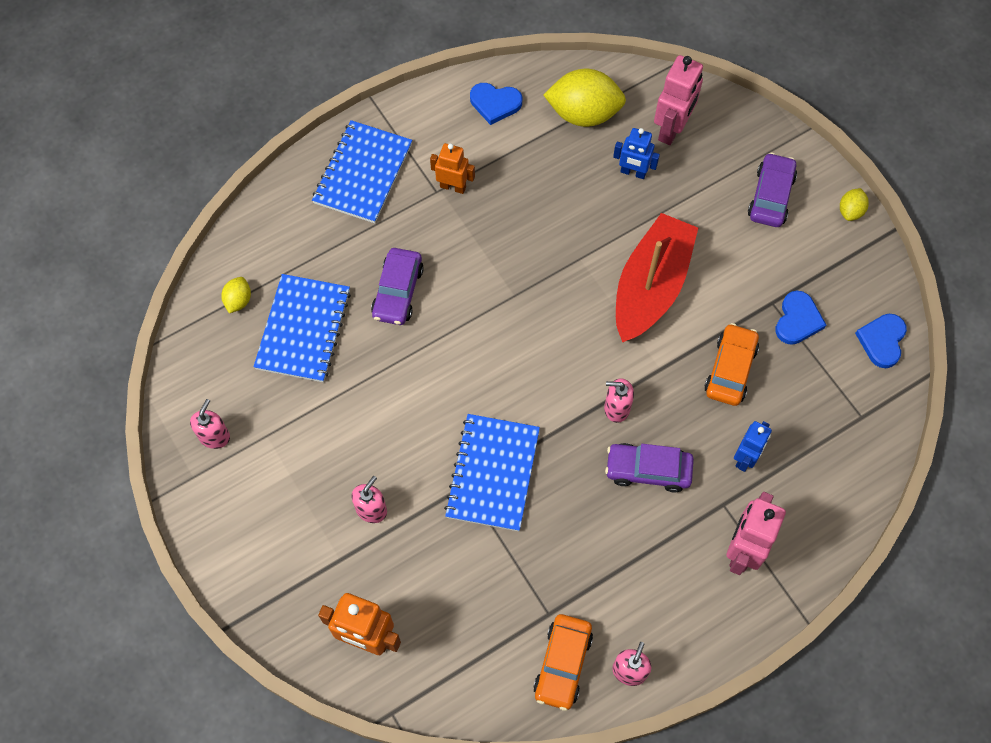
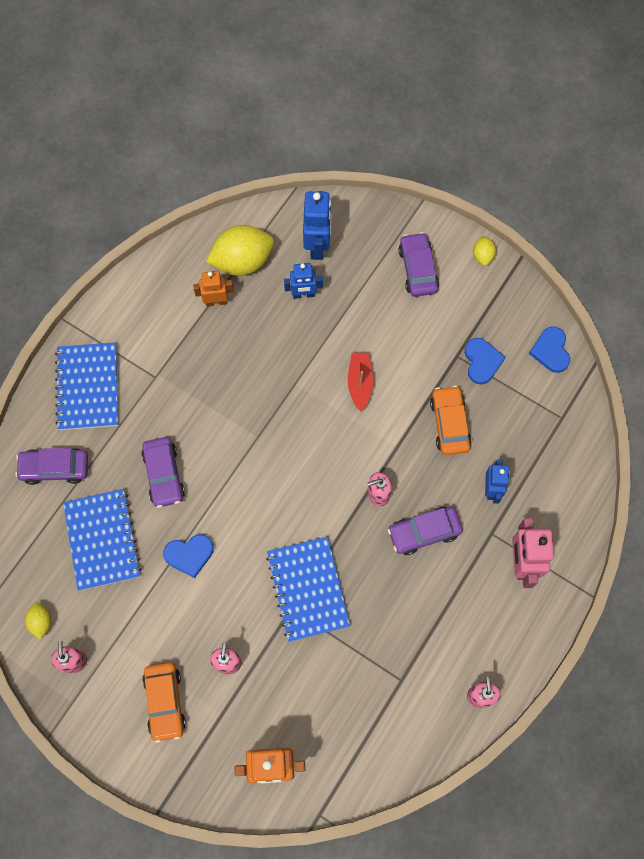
camera: 25 degrees left, 5 degrees up
(238, 300) = (37, 539): yellow lemon -> yellow lemon (41, 622)
(290, 238) = (55, 468): none -> purple car
(453, 186) = (166, 367): orange robot -> orange robot (216, 301)
(495, 103) = (167, 282): blue heart -> blue heart (189, 555)
(562, 664) = (429, 714): orange car -> orange car (165, 702)
(651, 286) = (359, 383): red boat -> red boat, size x0.50
(672, 129) = (317, 245): pink robot -> blue robot

